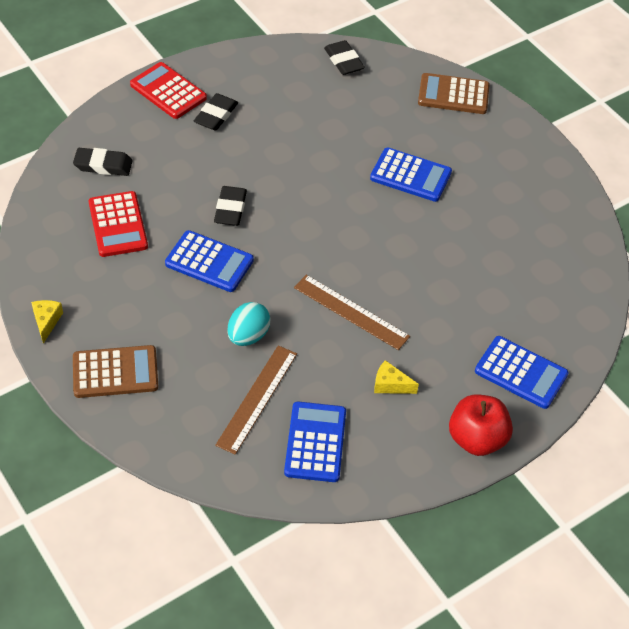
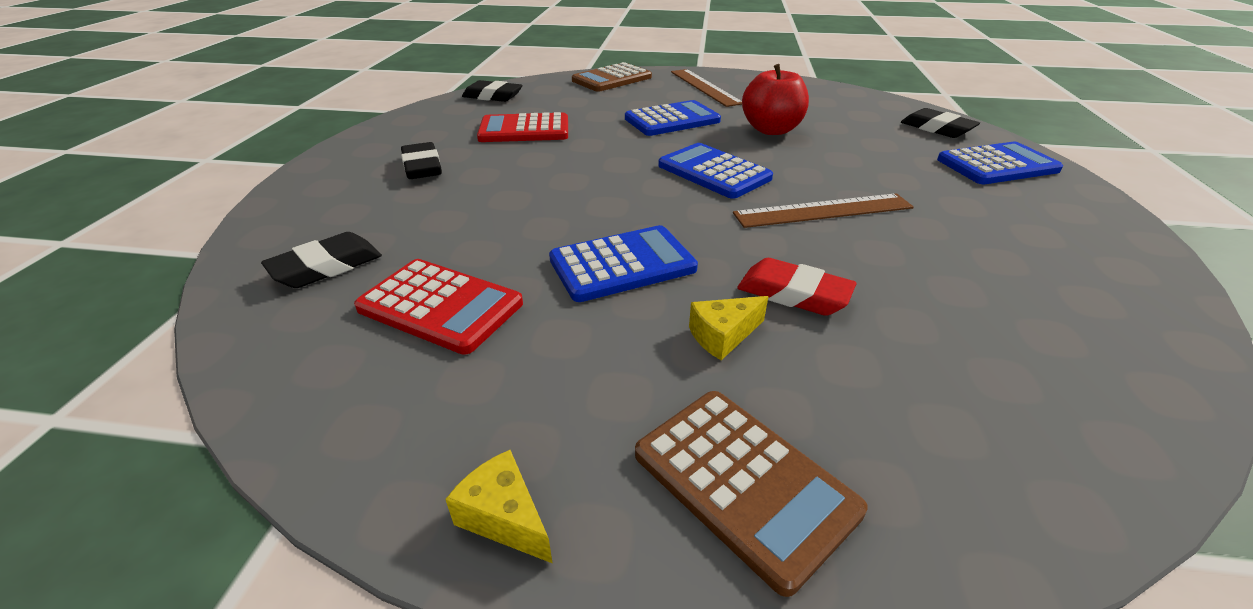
camera: 45 degrees left, 15 degrees down
(115, 372) = (743, 482): brown calculator -> brown calculator turned 105 degrees clockwise
(168, 91) = (333, 176): red calculator -> red calculator (524, 130)
(230, 209) = (562, 214): black eraser -> black eraser (937, 129)
(248, 336) = (793, 294): turquoise egg -> red eraser
(257, 398) = (932, 341): brown ruler -> brown ruler (705, 87)
(315, 442) = (1061, 329): blue calculator -> blue calculator (714, 172)
(390, 385) = (970, 233): yellow cheese -> yellow cheese (723, 336)
(476, 439) = (1097, 219): red apple -> red apple (771, 130)

